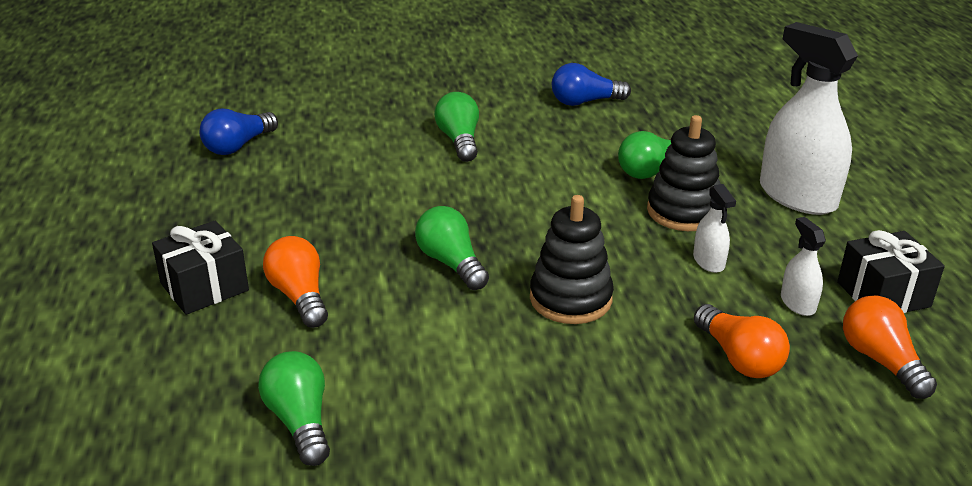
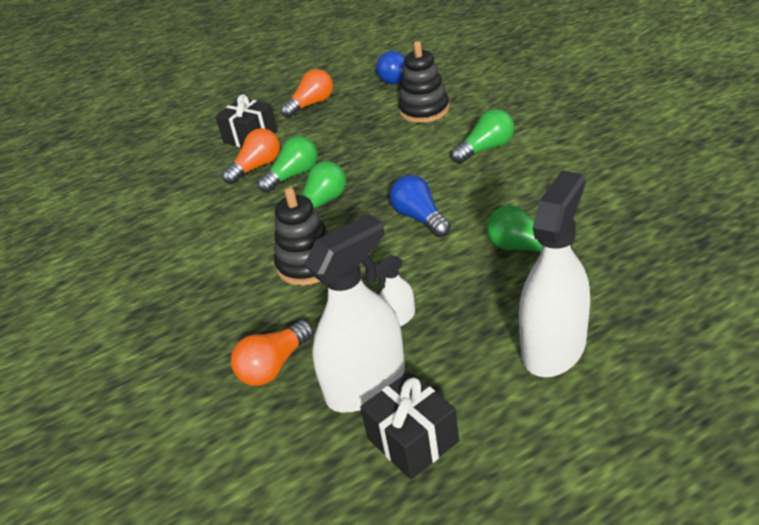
camera: 75 degrees right, 5 degrees up
(300, 421) = (149, 212): green light bulb -> green light bulb (293, 175)
(585, 102) = (614, 179): blue light bulb -> blue light bulb (420, 218)
(683, 211) = (468, 284): black stacking toy -> black stacking toy (424, 110)
(797, 303) = (366, 384): white spray bottle -> white spray bottle, size x2.20
(881, 361) = (307, 453): orange light bulb -> orange light bulb (311, 104)

